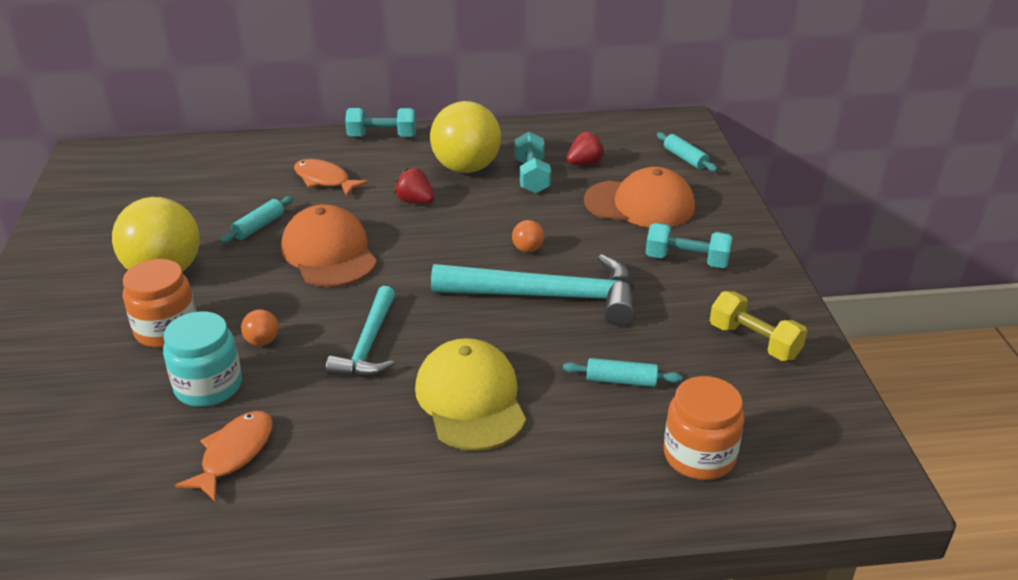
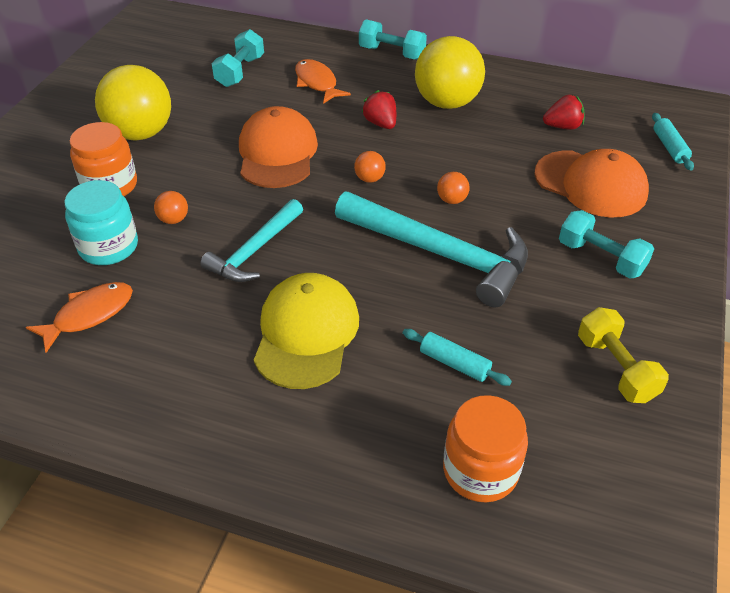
camera: 25 degrees right, 10 degrees up
(259, 226) = (237, 112): turquoise rolling pin -> none
(438, 252) = (369, 179): none -> orange ball
(532, 176) = (502, 127): turquoise dumbbell -> turquoise dumbbell (240, 71)

